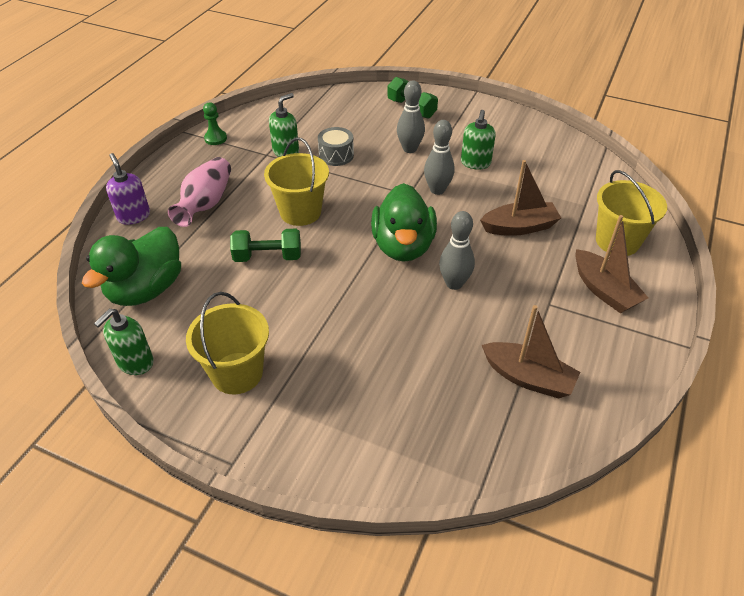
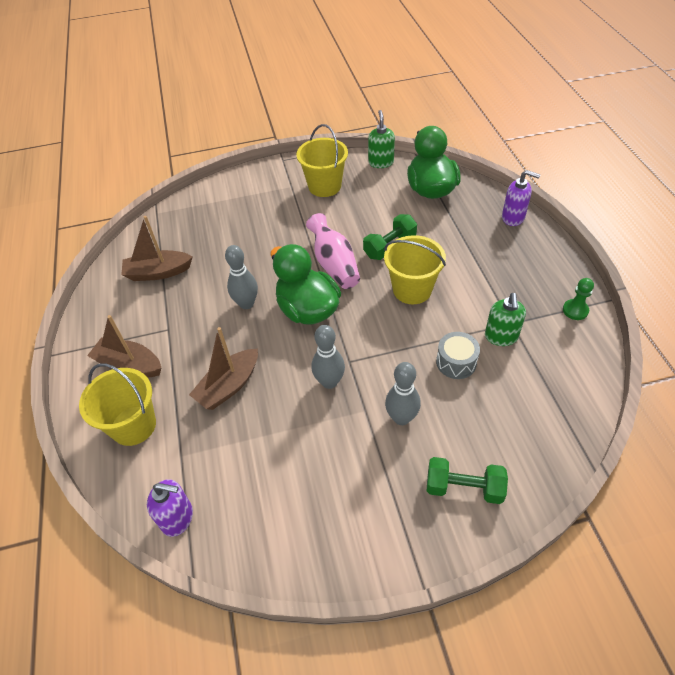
camera: 145 degrees right, 5 degrees up
(206, 204) = (484, 253): pink vase -> pink vase (334, 264)
(475, 163) = (322, 442): green soap dispenser -> none
(603, 175) = (177, 518): none -> purple soap dispenser

